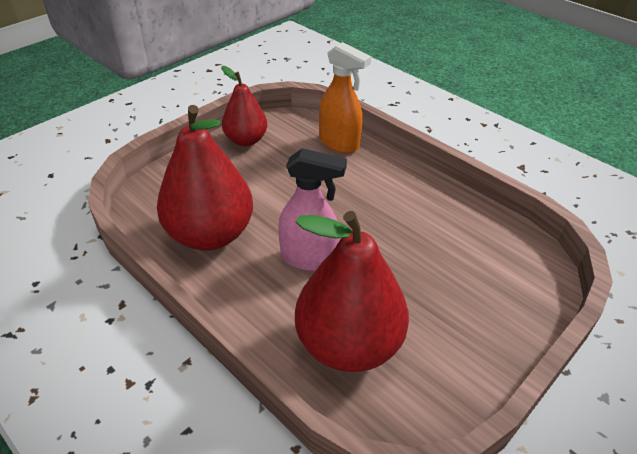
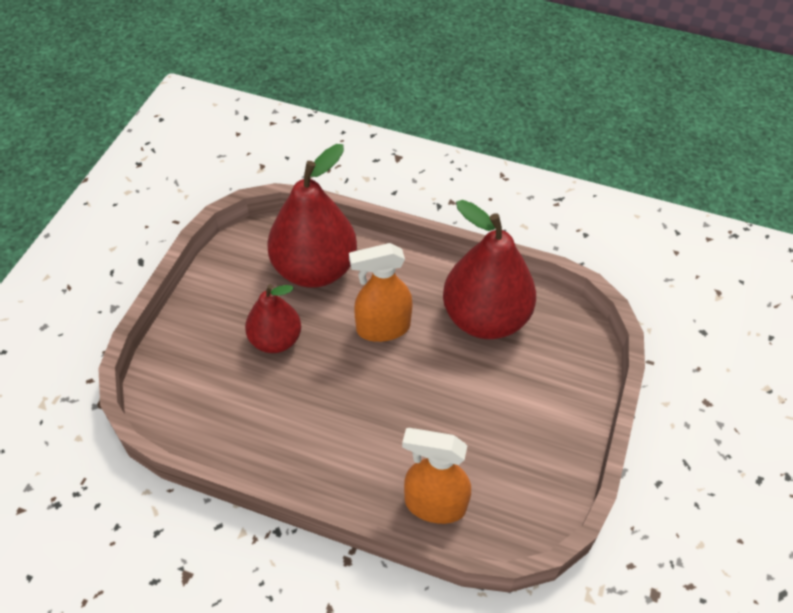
camera: 155 degrees right, 10 degrees up
(246, 140) = (549, 460): red pear -> red pear (275, 340)
(309, 258) = (382, 328): pink spray bottle -> orange spray bottle

